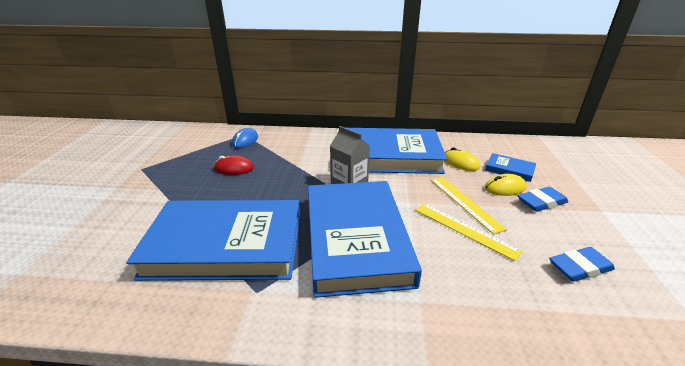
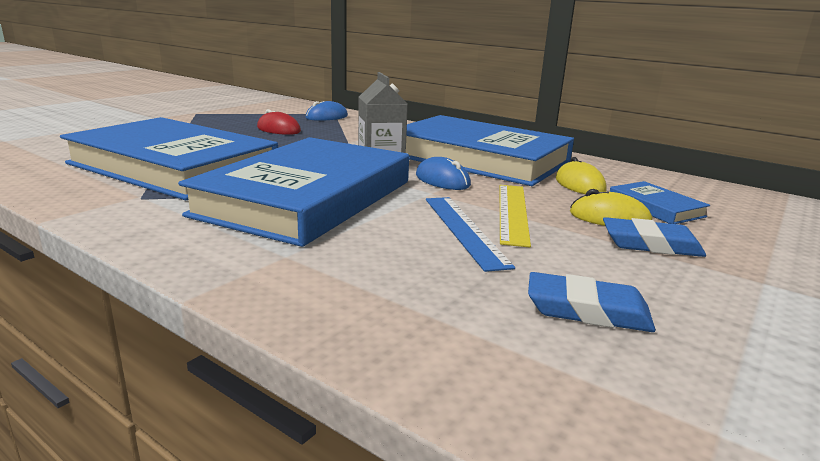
camera: 30 degrees right, 10 degrees down
(399, 187) = (442, 180): none -> blue mouse
(464, 229) = (464, 230): yellow ruler -> blue ruler

